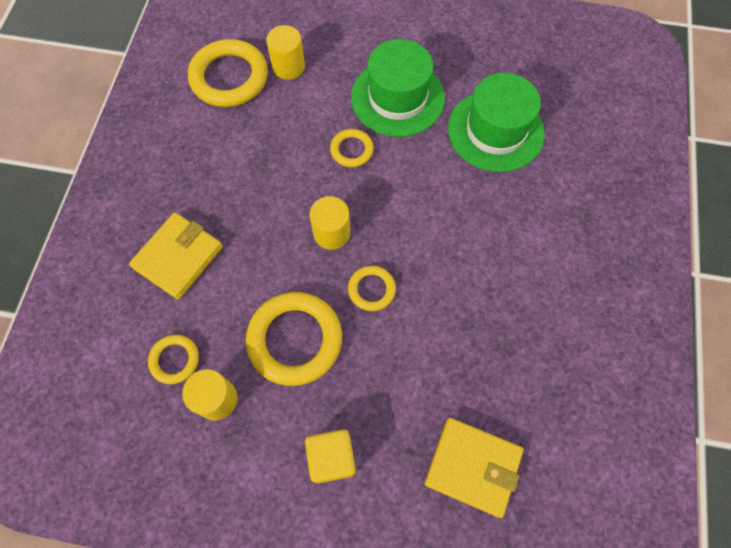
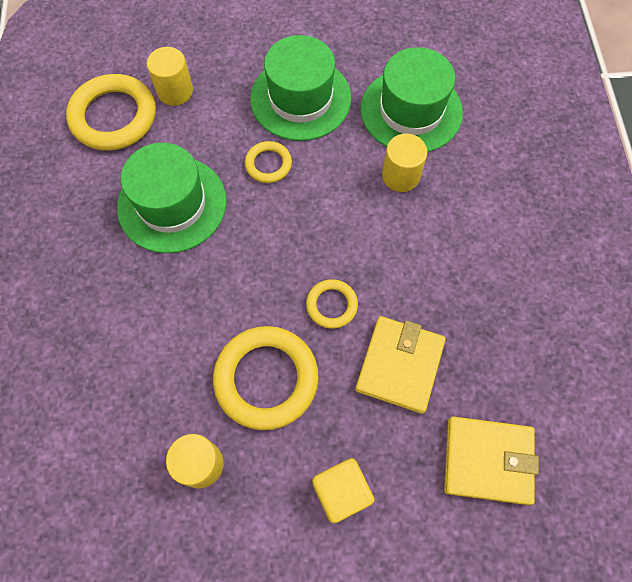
camera: 15 degrees left, 0 degrees up
(175, 360) = (142, 434): yellow ring -> none
(178, 257) = (114, 323): yellow wallet -> yellow wallet (400, 365)
(257, 166) = (172, 204): none -> green hat
(331, 233) = (272, 256): yellow cylinder -> yellow cylinder (400, 176)

